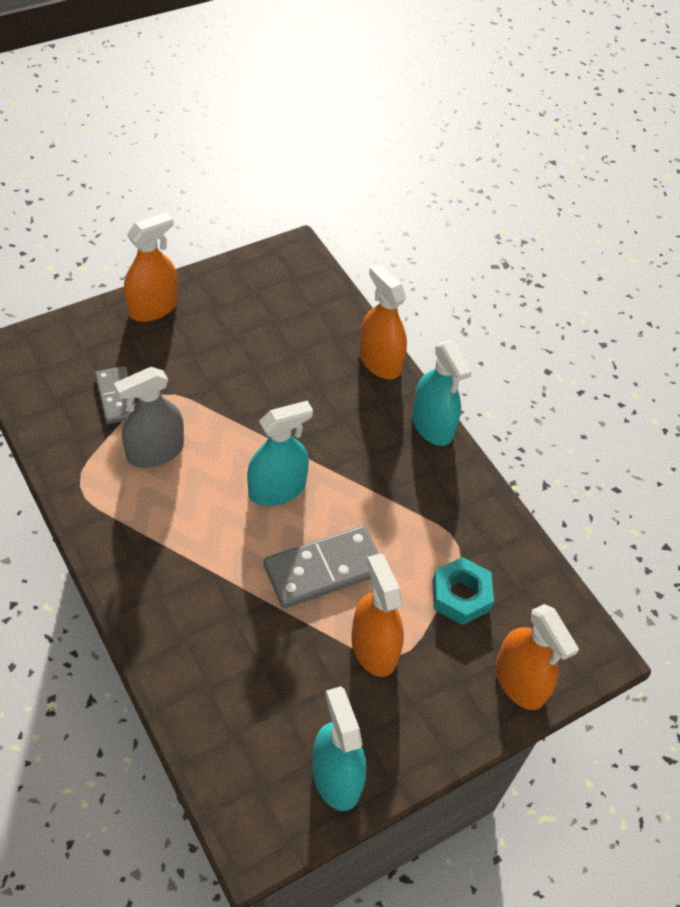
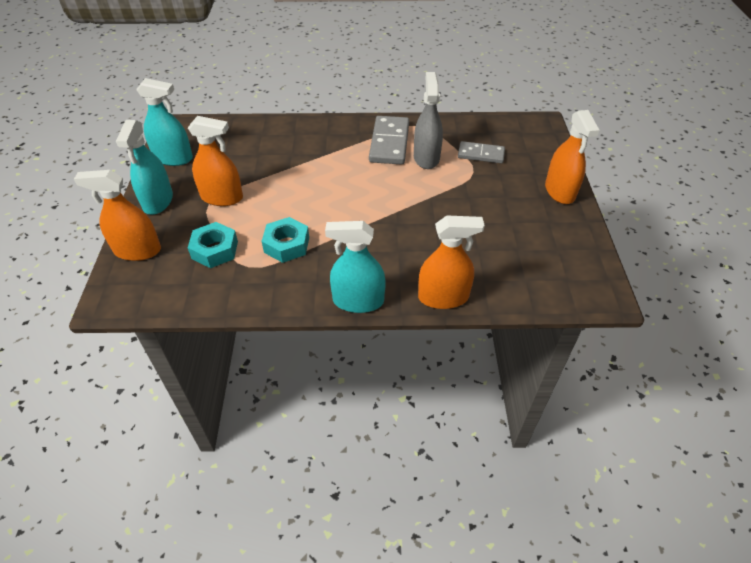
camera: 125 degrees right, 5 degrees down
(277, 489) = (361, 197): turquoise spray bottle -> turquoise spray bottle (158, 201)
(324, 569) = (288, 196): grey domino -> grey domino (389, 143)
(403, 526) = (286, 245): none -> turquoise nut

